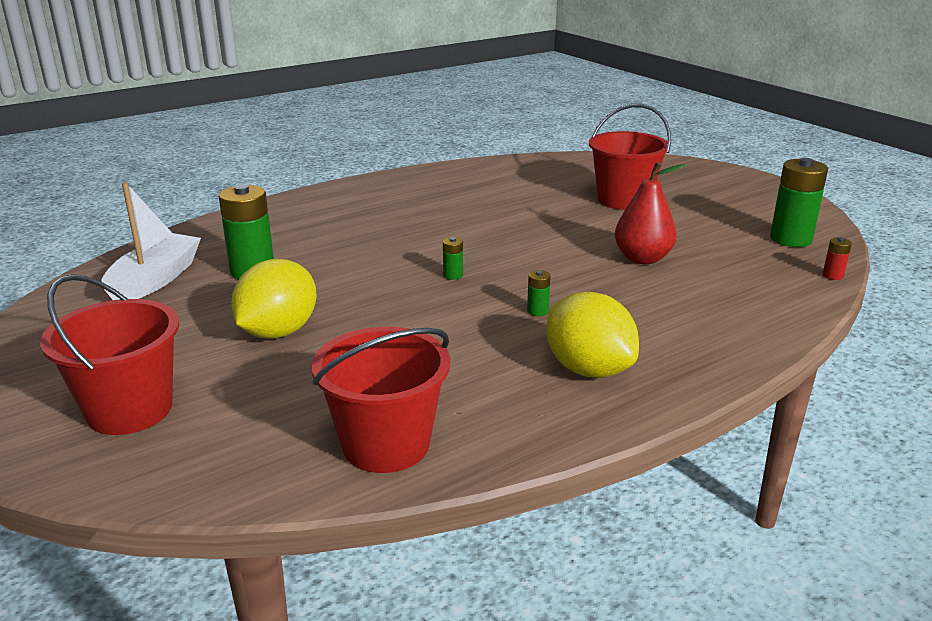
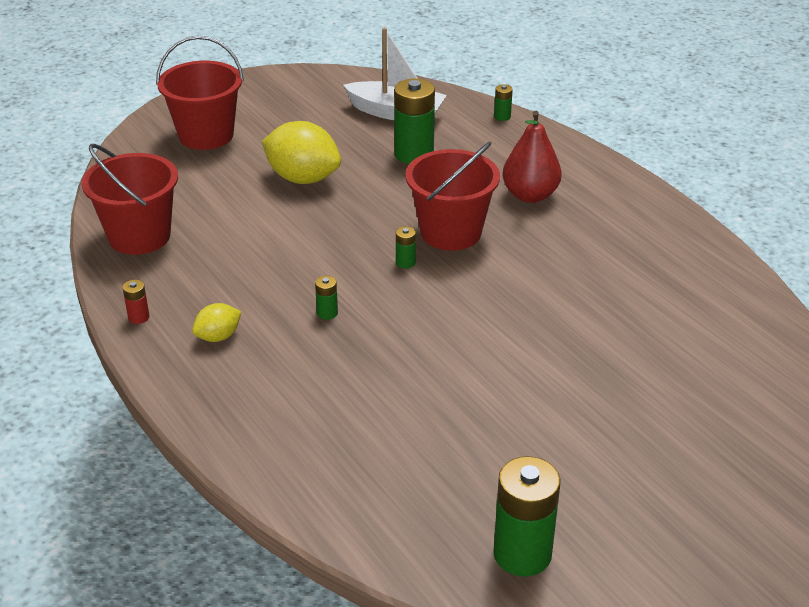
camera: 90 degrees right, 10 degrees up
(198, 229) = (502, 116): none -> green battery
(588, 369) = (218, 337): yellow lemon -> yellow lemon, size x0.52
(623, 200) = (641, 404): red bucket -> red bucket (451, 232)
(642, 258) = (450, 399): red pear -> red pear (530, 195)
(832, 275) = (404, 566): red battery -> red battery (138, 317)

